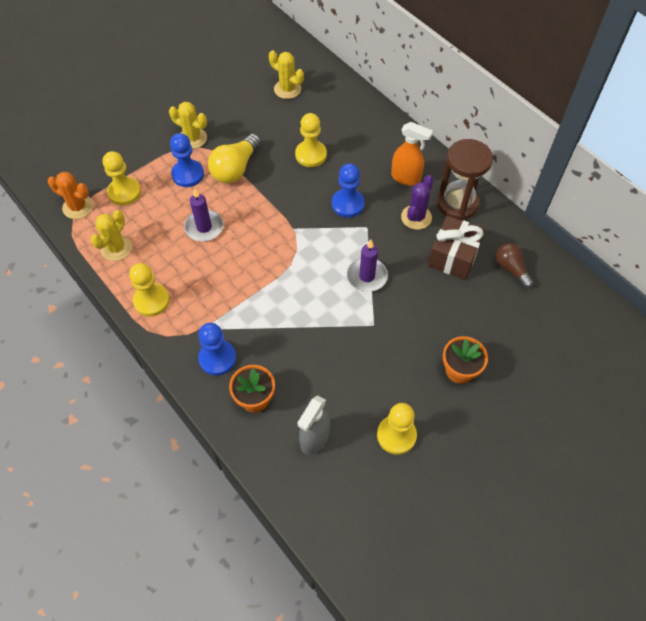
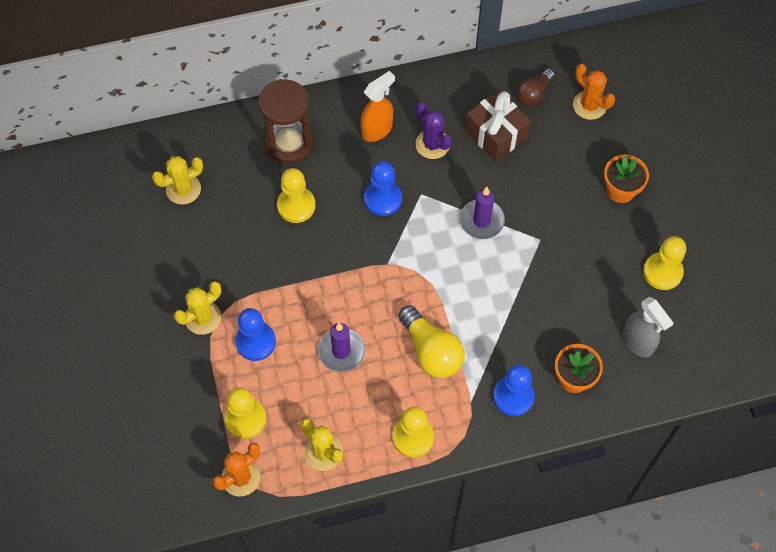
camera: 65 degrees left, 5 degrees up
(235, 168) = (274, 289): yellow light bulb -> yellow light bulb (431, 351)
(457, 203) = (434, 100): brown hourglass -> brown hourglass (289, 143)
(511, 269) = (533, 94): brown light bulb -> brown light bulb turned 45 degrees counterclockwise
(529, 315) = (589, 105): none -> orange cactus

